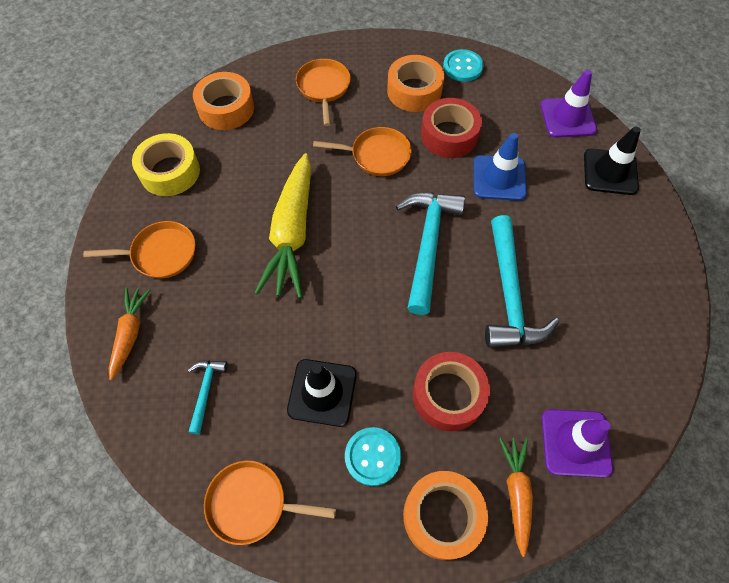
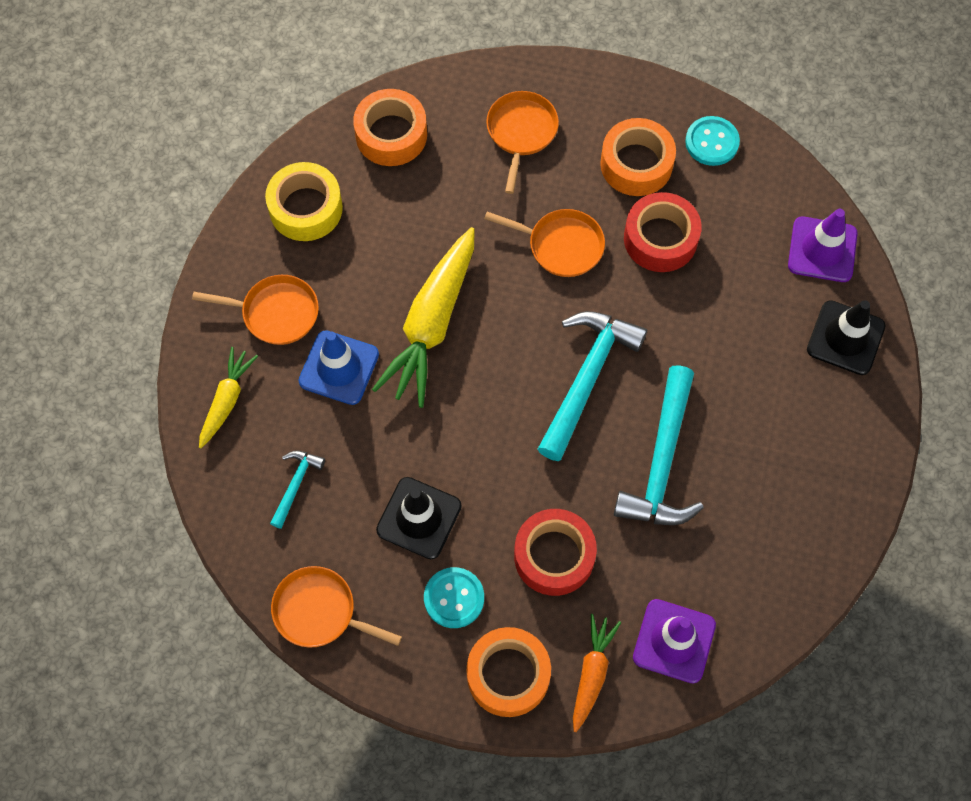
camera: 15 degrees right, 5 degrees up
(130, 334) = (227, 400): orange carrot -> yellow carrot
(499, 178) = (703, 313): blue traffic cone -> blue traffic cone (339, 368)

